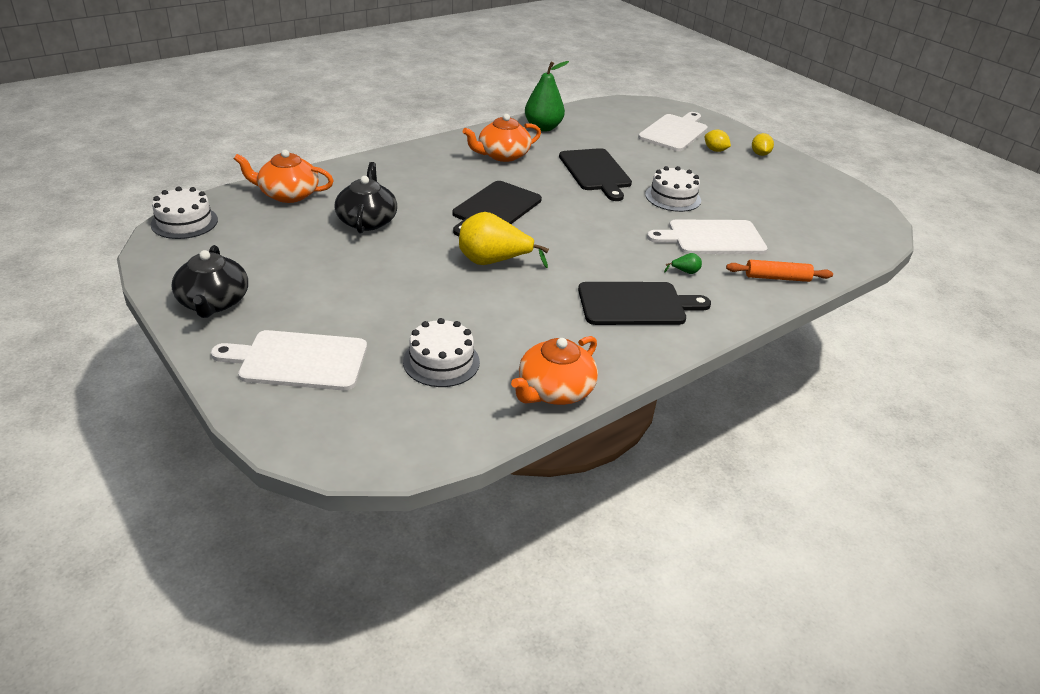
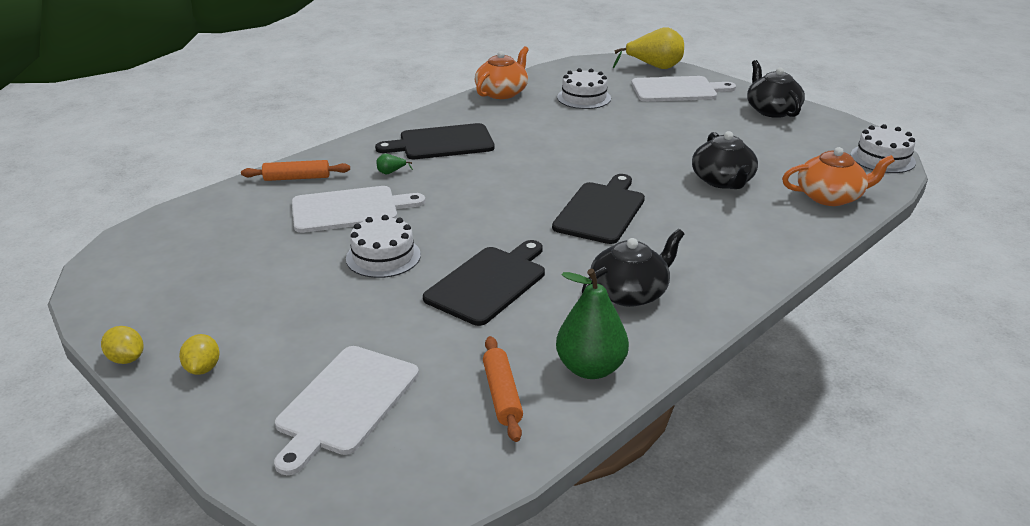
camera: 175 degrees right, 5 degrees down
(493, 262) = (577, 160): yellow pear -> yellow pear (654, 67)
(502, 155) = (630, 292): orange teapot -> black teapot
(593, 125) = (502, 395): none -> orange rolling pin
(595, 172) = (489, 283): black cutting board -> black cutting board turned 60 degrees clockwise
(715, 150) = (284, 364): yellow lemon -> yellow lemon (126, 359)

